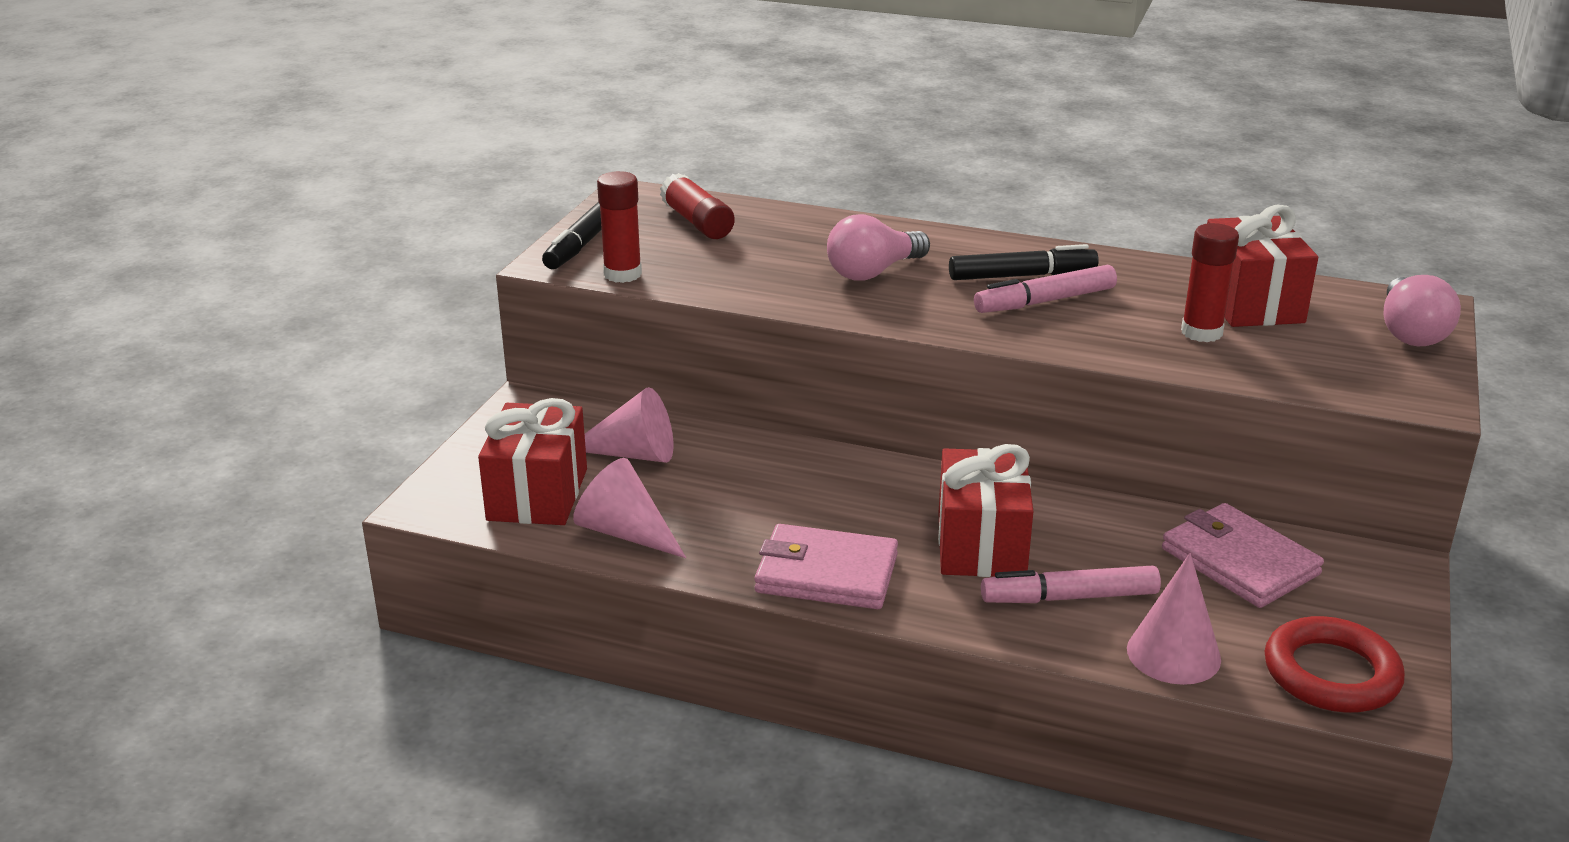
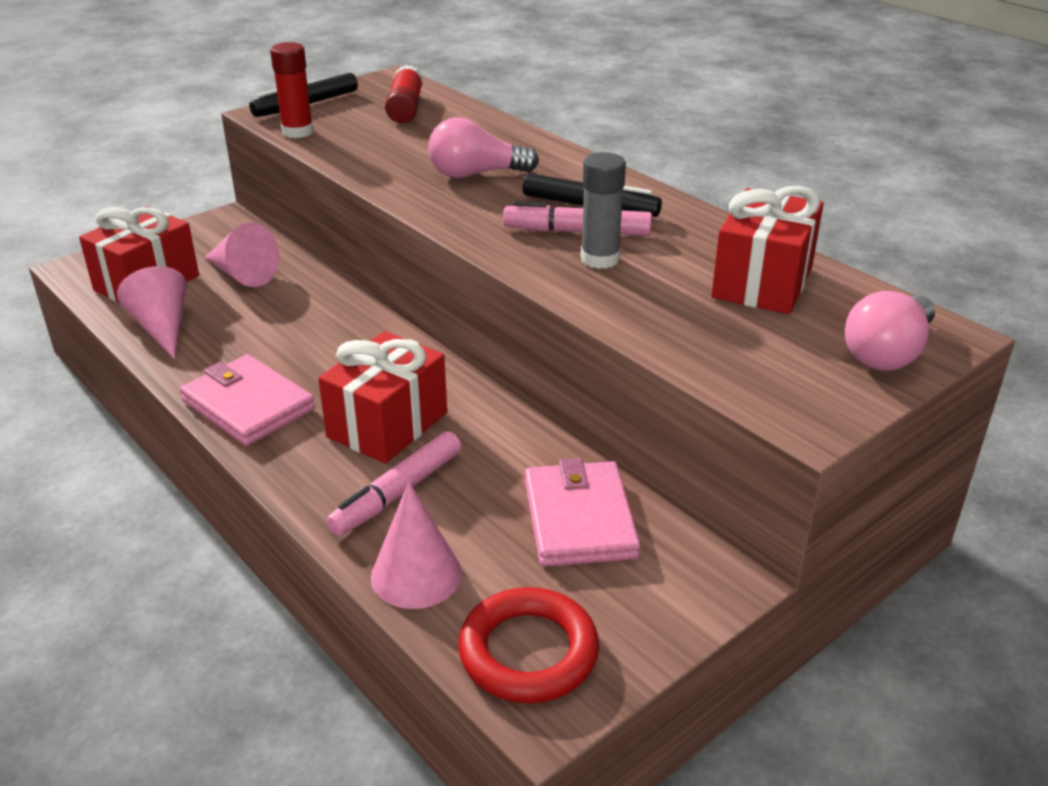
camera: 30 degrees right, 5 degrees up
(1069, 597) = (397, 493): pink marker -> pink marker turned 75 degrees counterclockwise
(1099, 320) = (600, 259): none -> grey glue stick
(1201, 332) = (676, 295): red glue stick -> none

